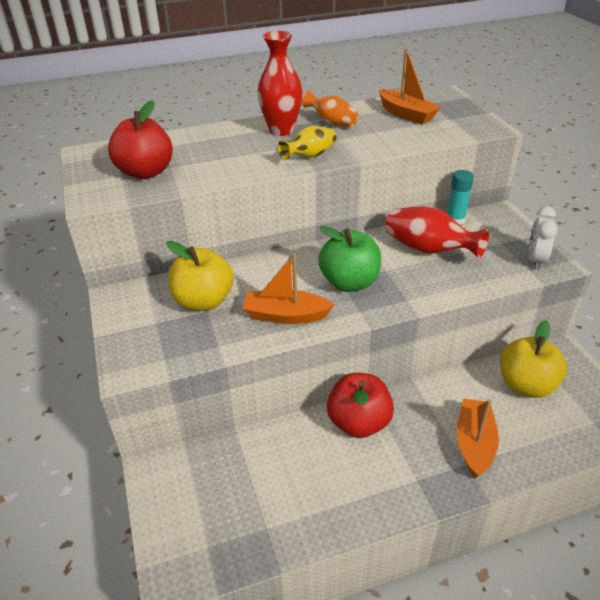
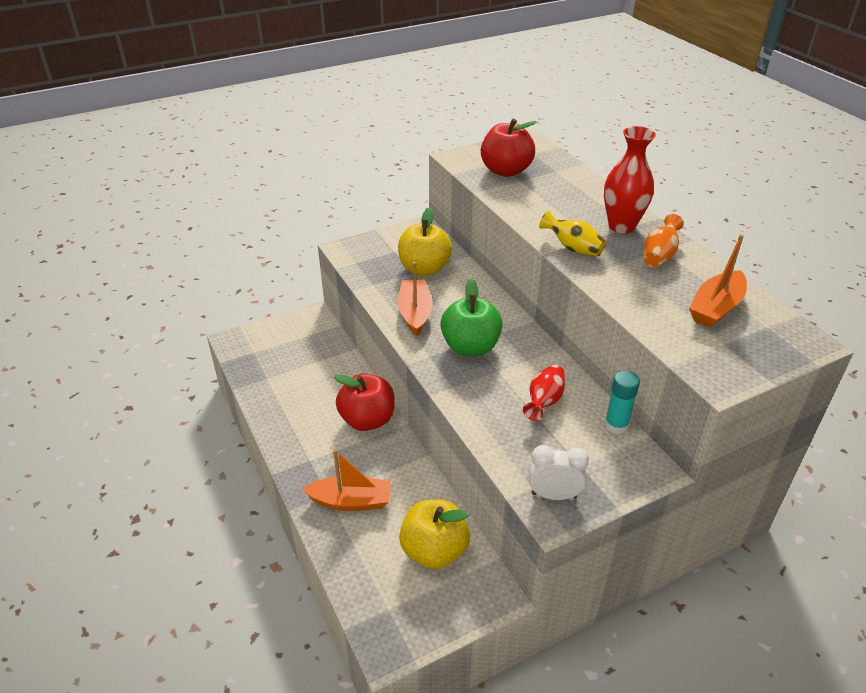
camera: 80 degrees right, 0 degrees up
(428, 250) = (544, 401): red vase -> red vase, size x0.64

